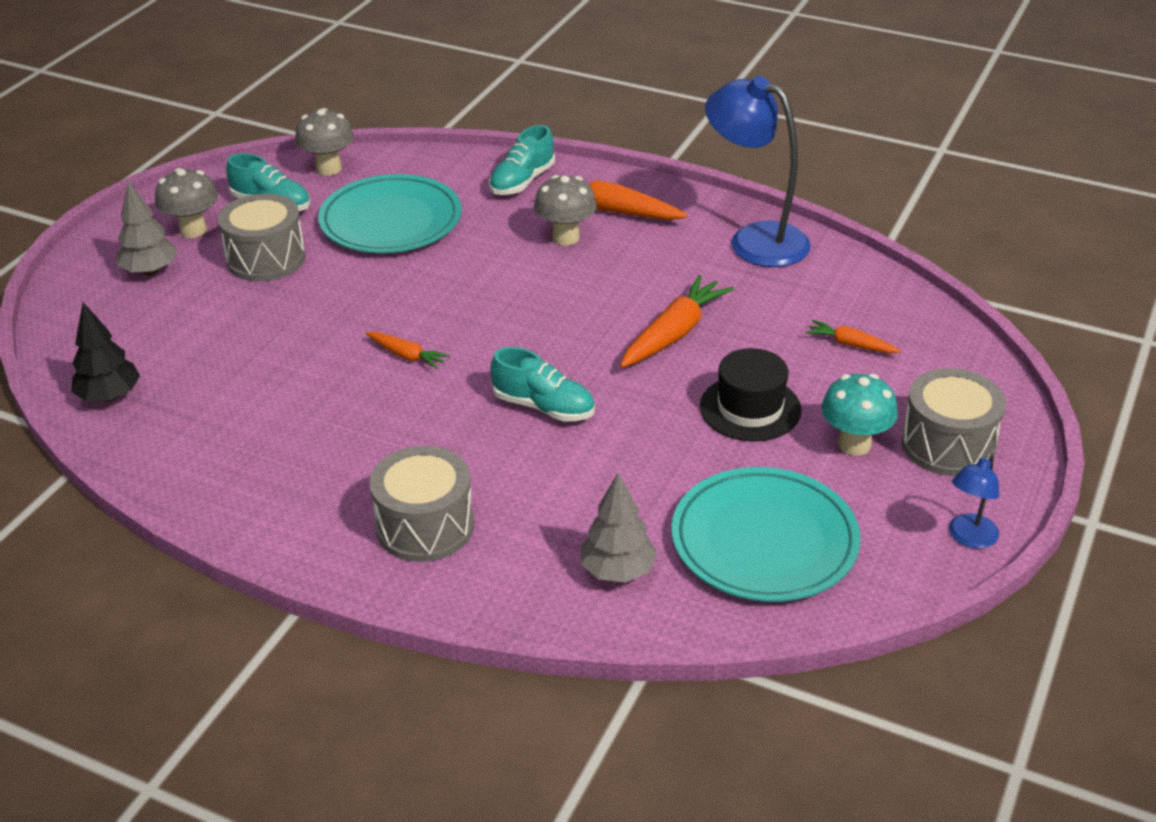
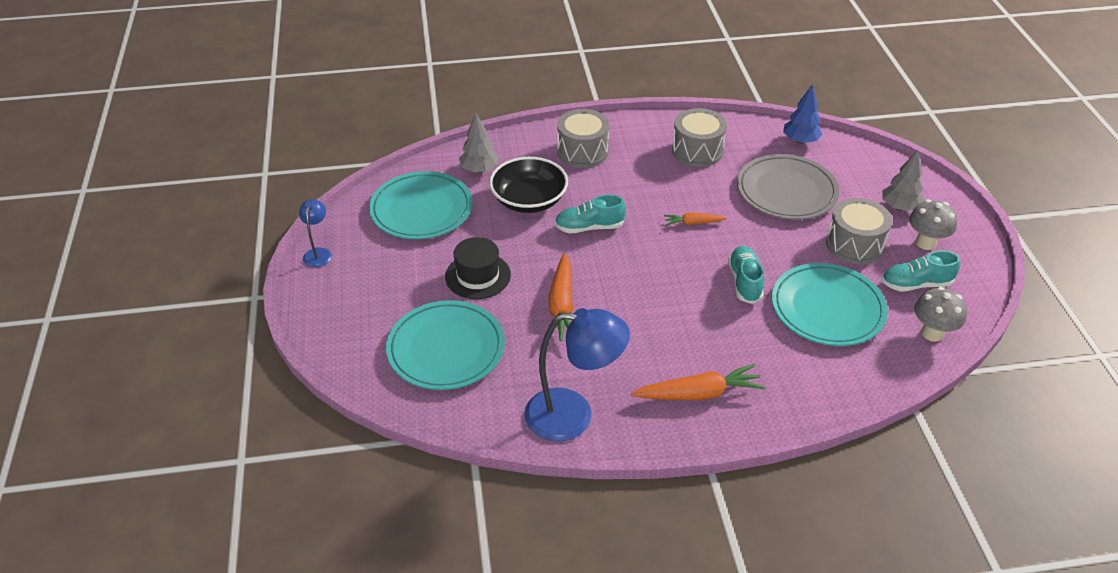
camera: 145 degrees right, 5 degrees up
(109, 396) = (800, 141): black tree -> blue tree
(239, 342) = (786, 191): none -> grey plate
(522, 181) = (791, 390): turquoise shoe -> turquoise shoe (744, 282)
(566, 237) = (702, 350): grey mushroom -> none
(587, 482) = (529, 200): none -> black bowl
(850, 344) = (446, 349): orange carrot -> turquoise plate
(854, 444) = (405, 279): turquoise mushroom -> none
(948, 445) = (351, 302): grey drum -> grey drum (697, 151)

